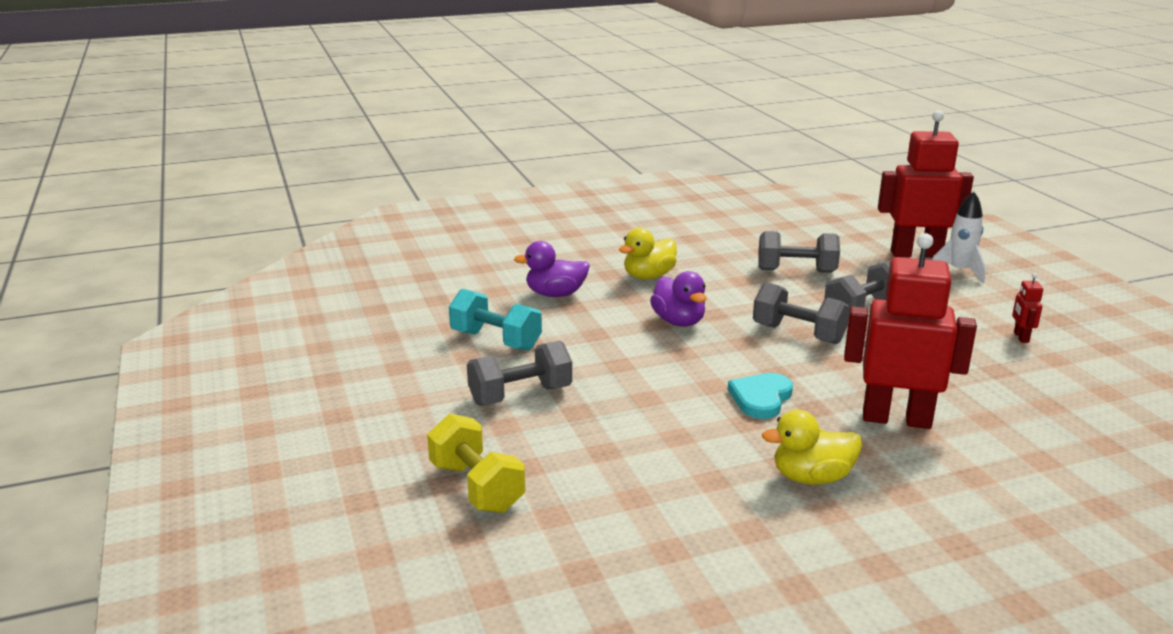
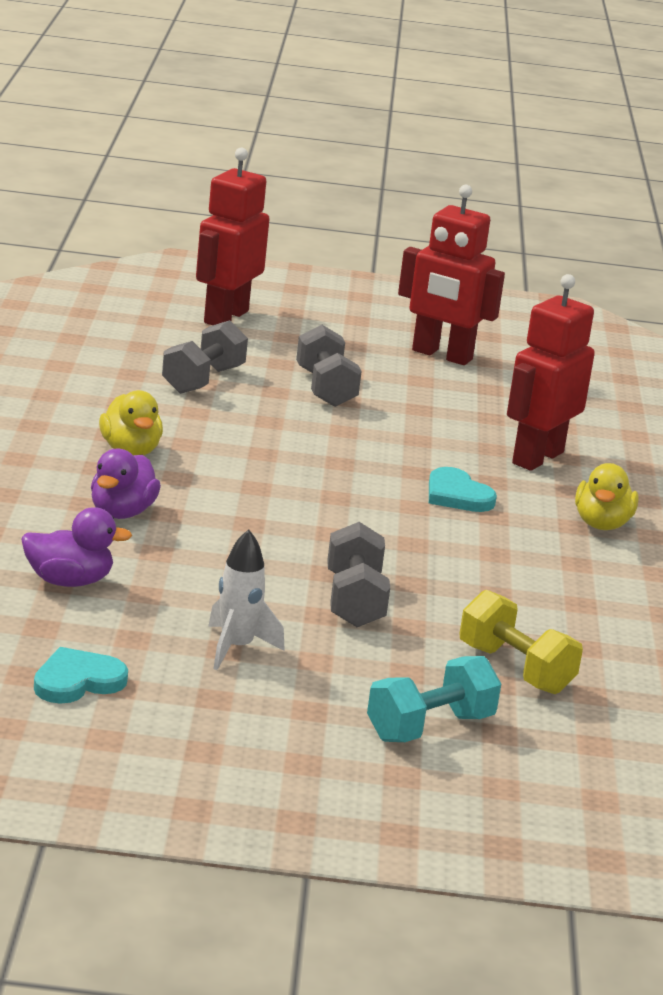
camera: 70 degrees left, 0 degrees up
(316, 334) = (77, 681): none -> turquoise heart
(477, 487) = (515, 669): yellow dumbbell -> yellow dumbbell turned 60 degrees clockwise
(496, 340) = (211, 579): turquoise dumbbell -> turquoise dumbbell (430, 727)
(678, 322) = (263, 475): purple duck -> purple duck (69, 581)
(798, 334) = (347, 434): grey dumbbell -> none
(959, 272) = (287, 319): white rocket -> white rocket (236, 648)
(1021, 337) = (441, 355): red robot -> red robot, size x2.46

